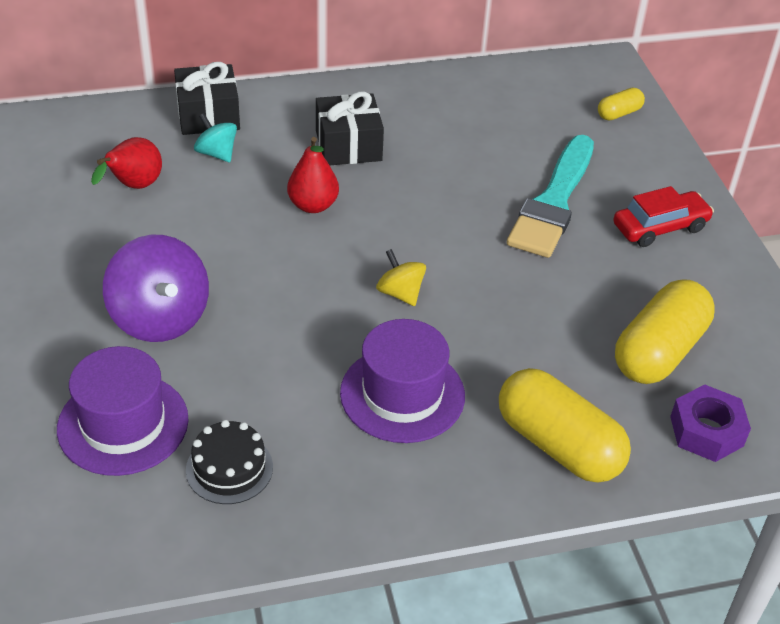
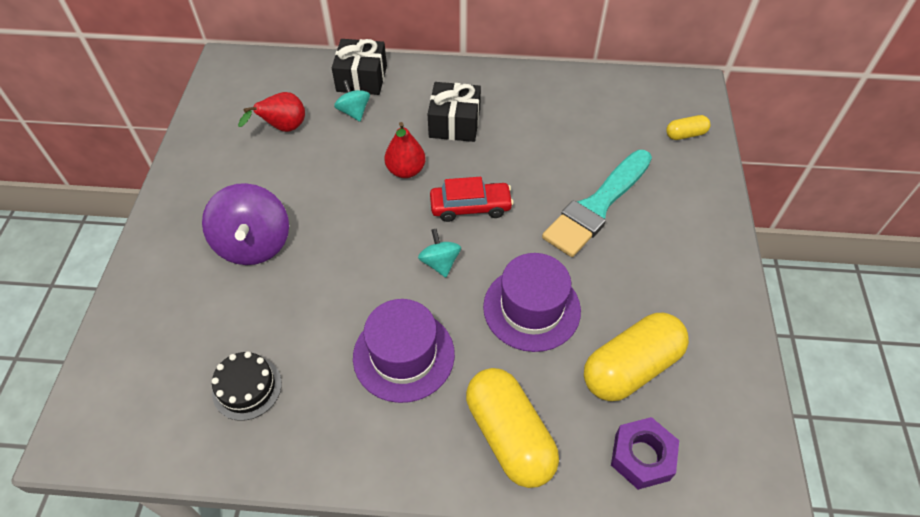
camera: 20 degrees right, 10 degrees up
(123, 424) = (189, 328): purple hat -> purple hat (531, 308)
(400, 293) = (440, 263): yellow spinning top -> turquoise spinning top
(660, 227) = (679, 248): red car -> red car (470, 207)

